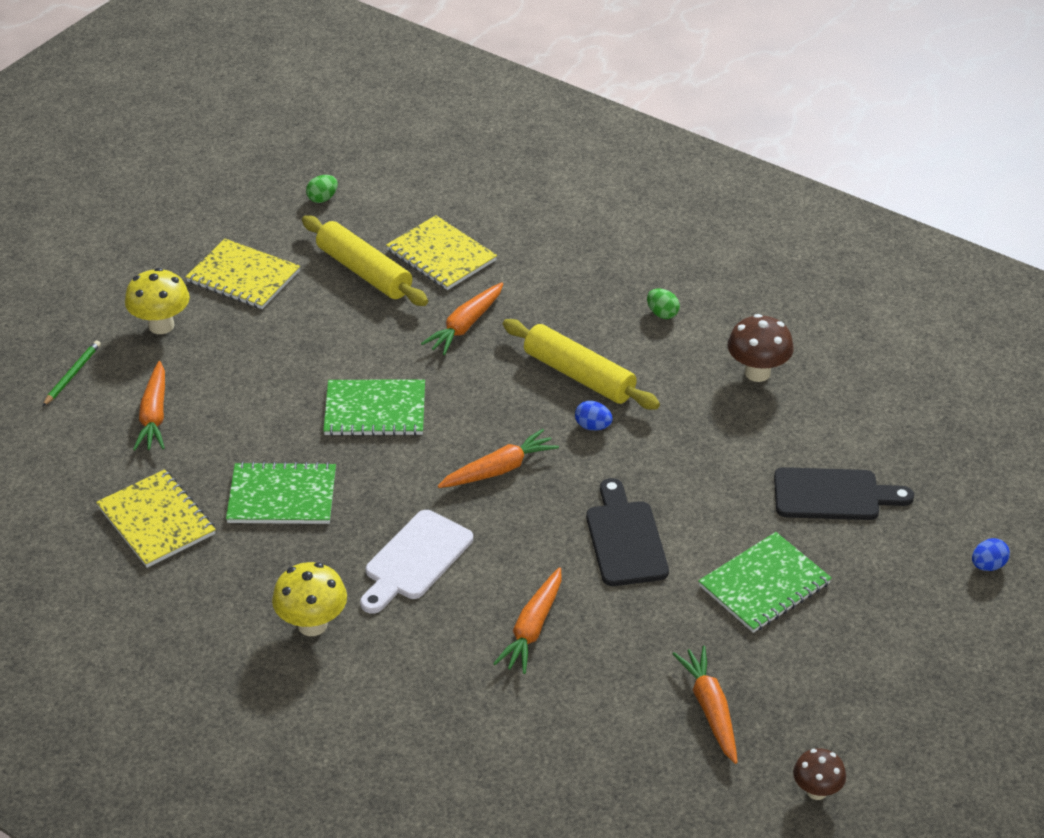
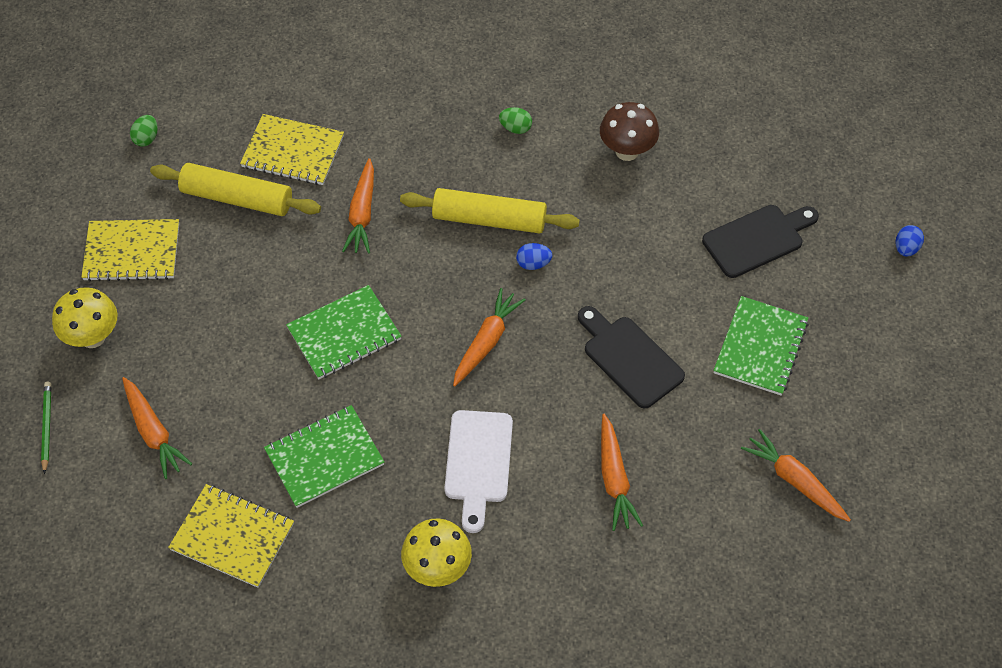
camera: 30 degrees left, 15 degrees up
(816, 791) = (915, 511): brown mushroom -> none

